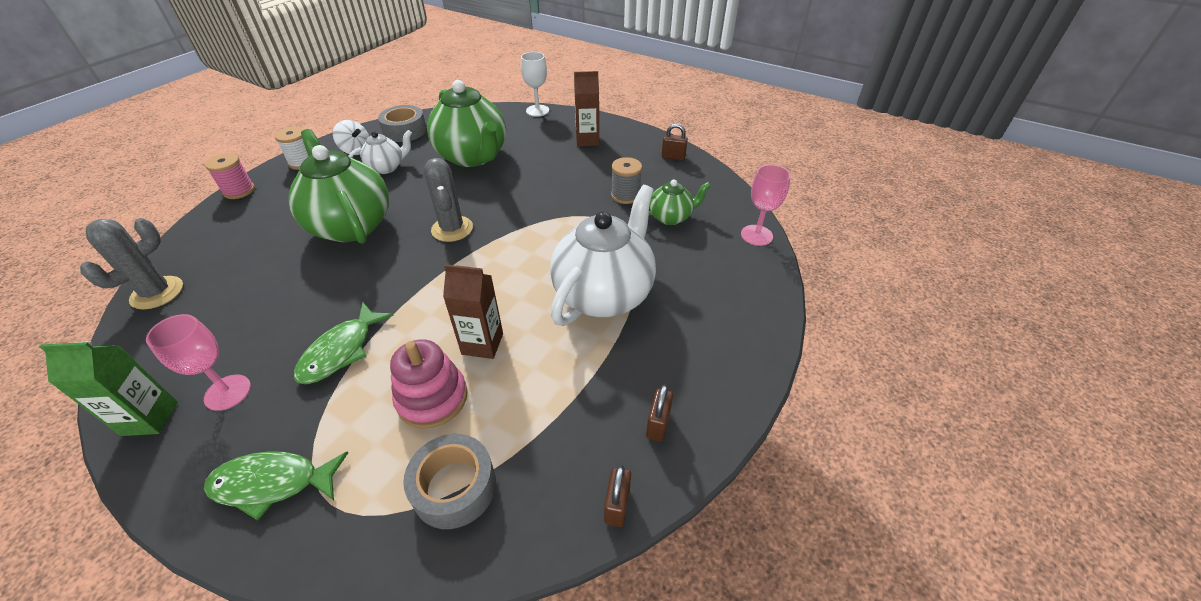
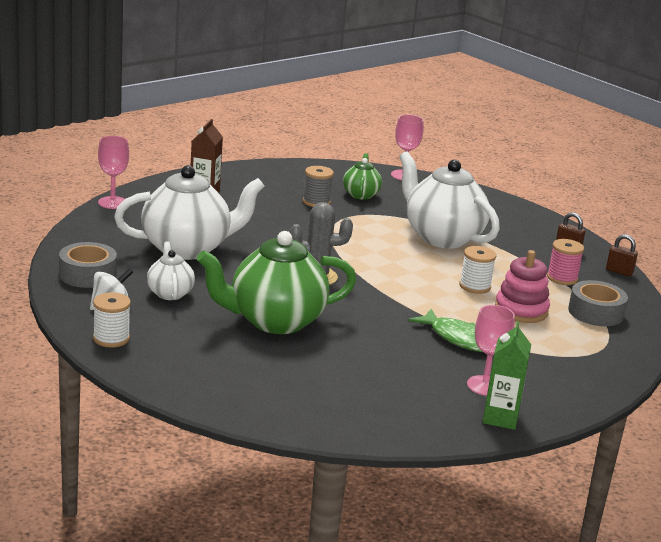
camera: 75 degrees left, 20 degrees down
(157, 293) = (329, 423): grey cactus -> none
(239, 191) = (148, 379): pink spool -> pink spool (562, 278)
(272, 483) = (576, 370): green fish -> none
(473, 156) = (187, 249): green teapot -> white teapot
(482, 344) = (475, 286): brown carton -> white spool
(537, 111) = (112, 203): white goblet -> pink goblet
(673, 157) = (269, 171): brown padlock -> none

